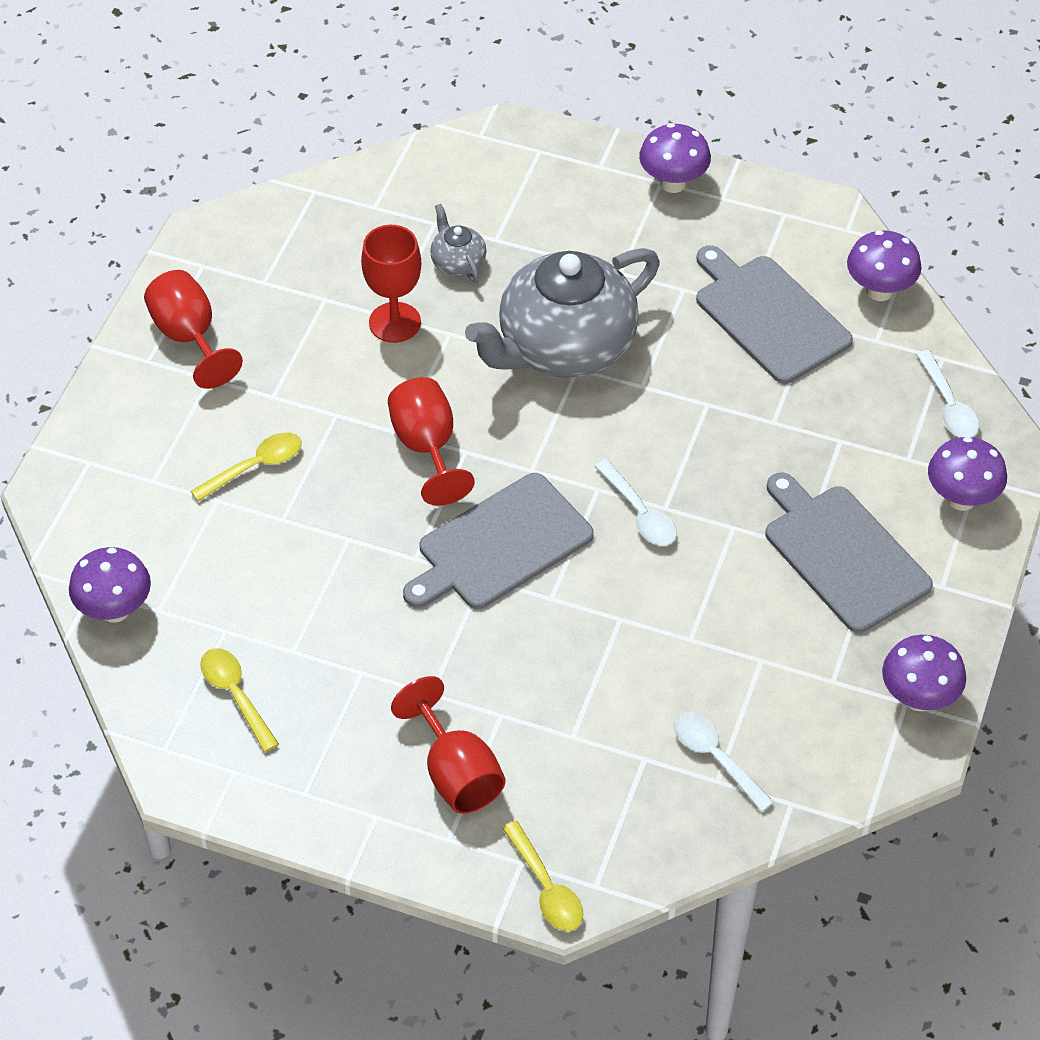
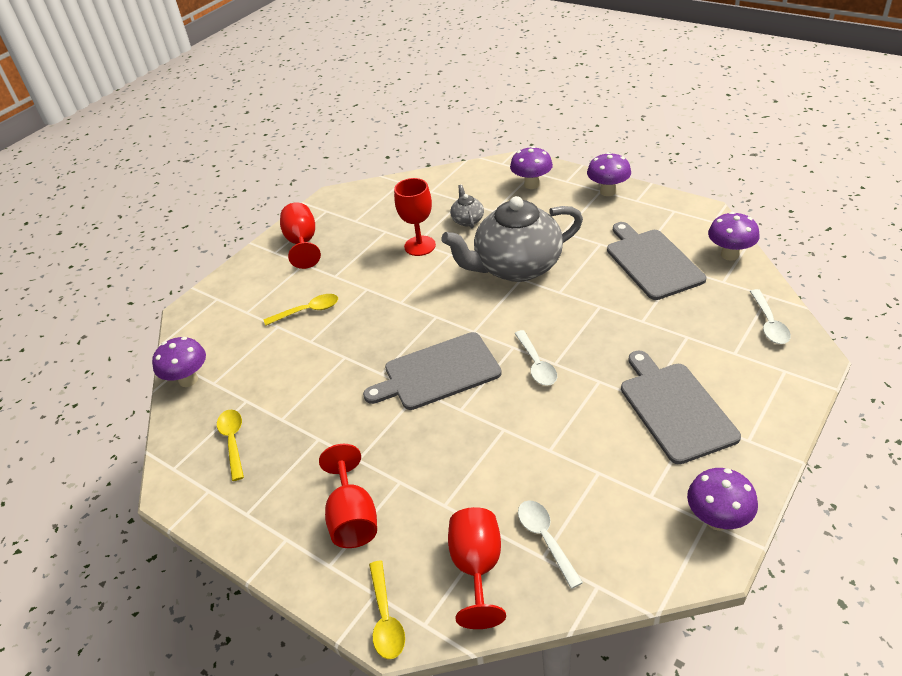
camera: 20 degrees right, 10 degrees down
(427, 447) = (413, 312): red goblet -> red goblet (477, 568)
(961, 499) = (771, 383): purple mushroom -> purple mushroom (531, 184)

